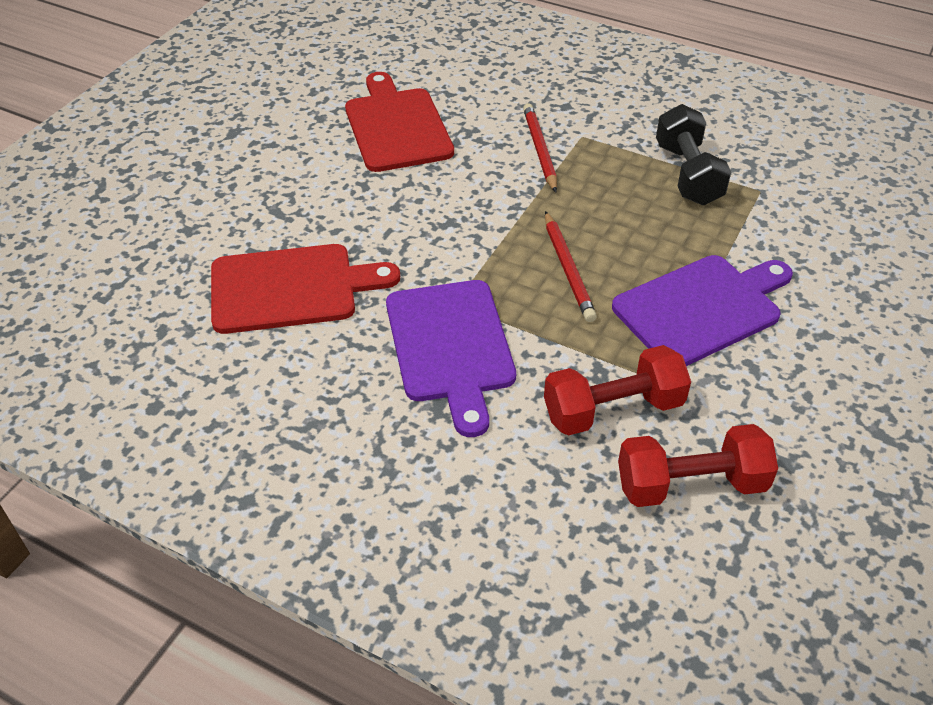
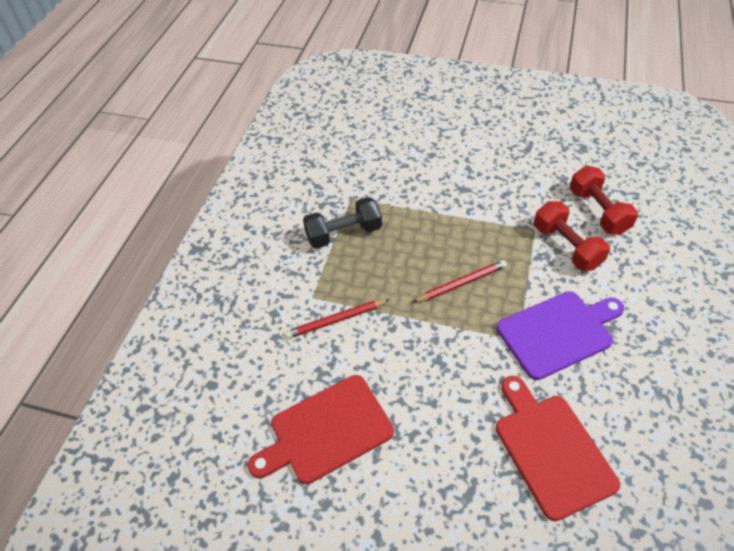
camera: 100 degrees left, 5 degrees up
(702, 309) = (470, 217): purple cutting board -> none

